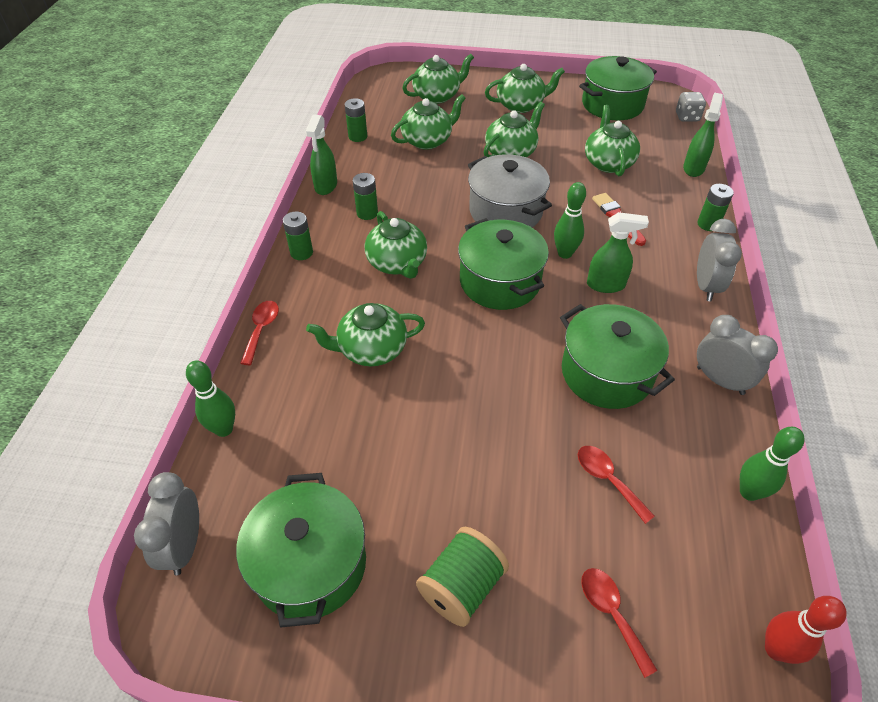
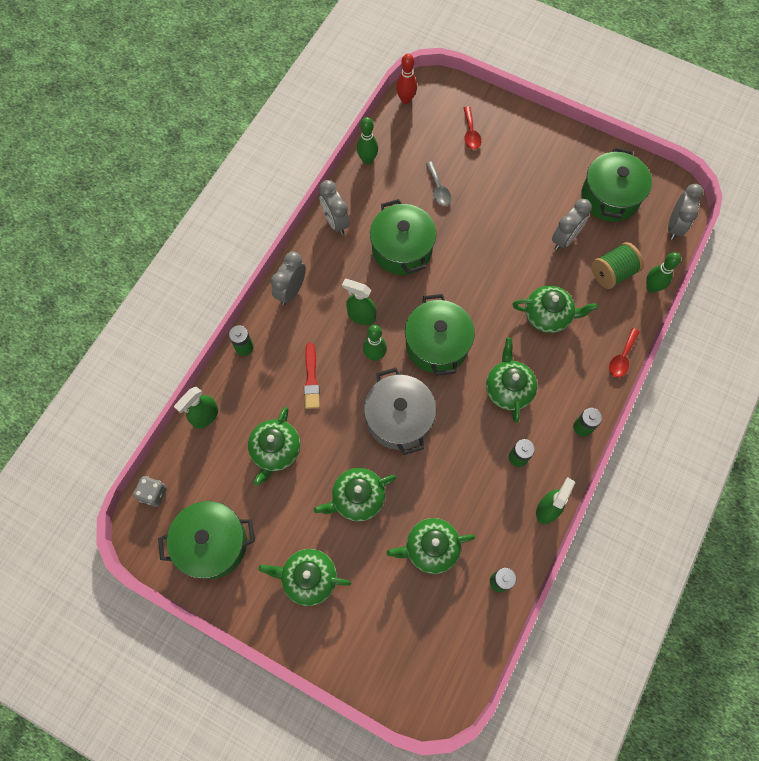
camera: 160 degrees left, 20 degrees up
(374, 462) = (564, 239): none -> grey clock
(437, 96) = (391, 632): green teapot -> none
(462, 586) = (536, 165): green spool -> green spool (612, 273)
(607, 479) = (438, 189): red spoon -> grey spoon

